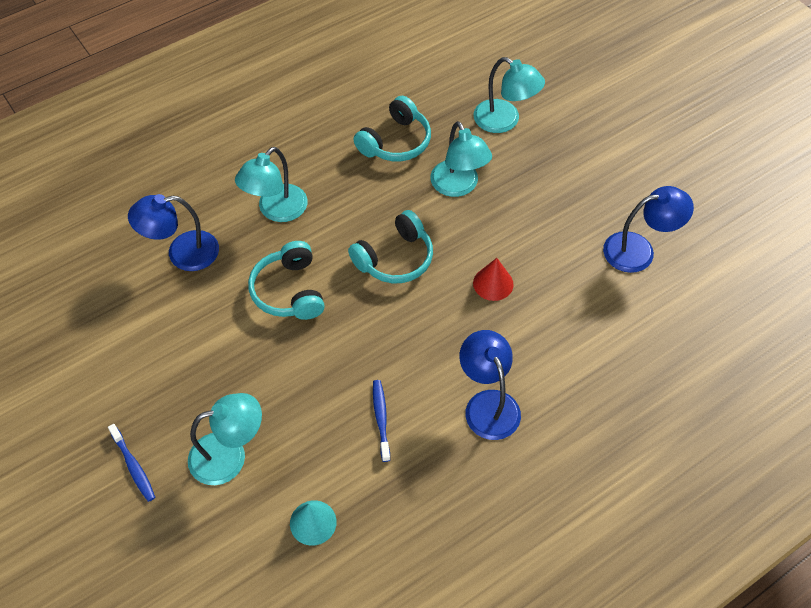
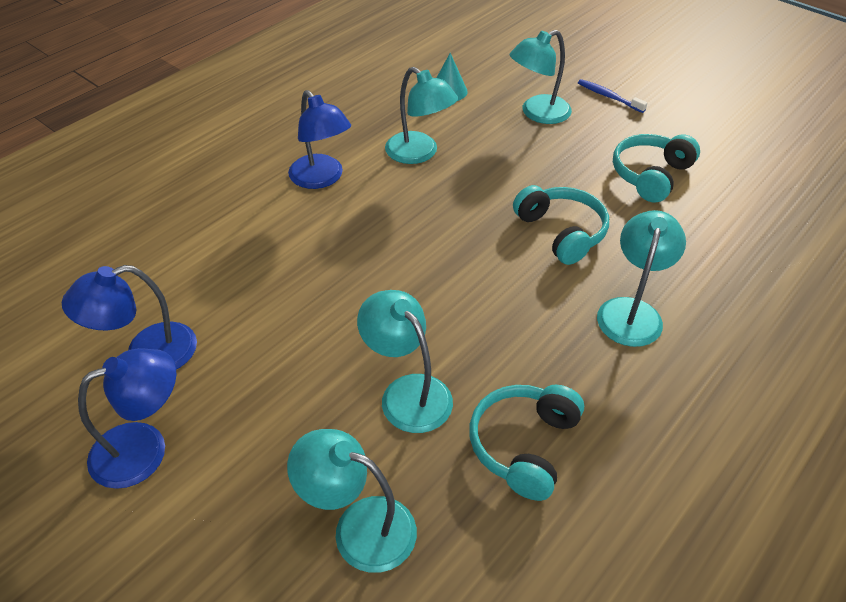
camera: 165 degrees right, 10 degrees down
(182, 253) = (702, 245): blue lamp -> blue lamp (144, 448)
(381, 418) = (419, 153): blue toothbrush -> turquoise lamp
(395, 258) = (459, 285): turquoise headphones -> turquoise headphones (650, 175)
(493, 283) = (335, 280): red cone -> none

